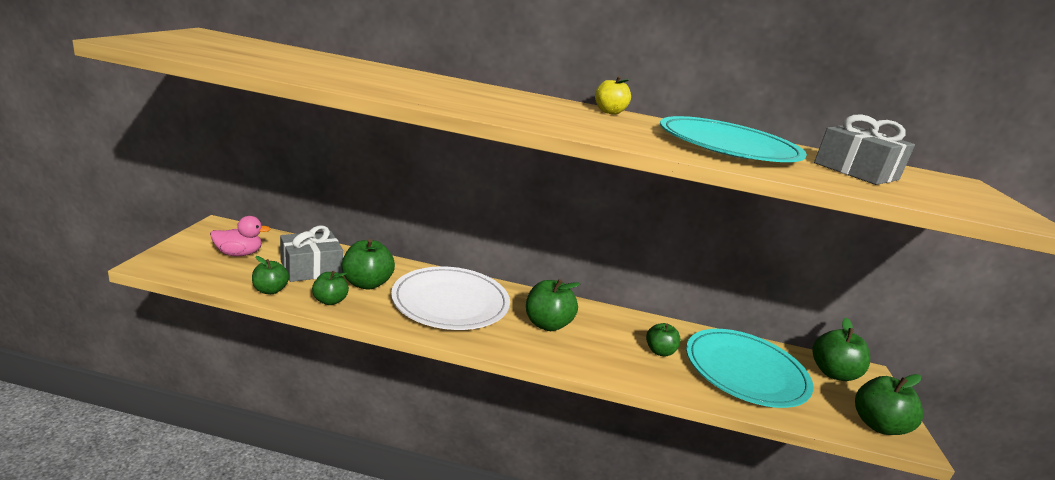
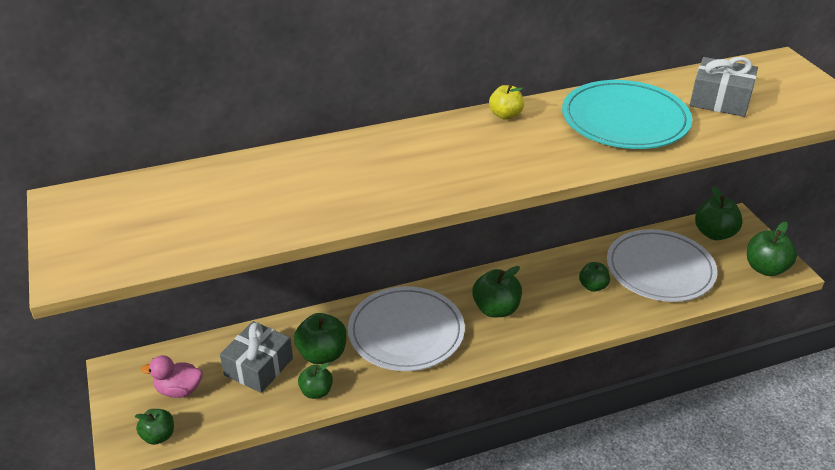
camera: 25 degrees left, 15 degrees up
(239, 254) = (179, 390): pink duck -> pink duck turned 135 degrees counterclockwise
(270, 290) = (257, 412): green apple -> green apple (158, 436)
(745, 371) = (660, 269): turquoise plate -> white plate

